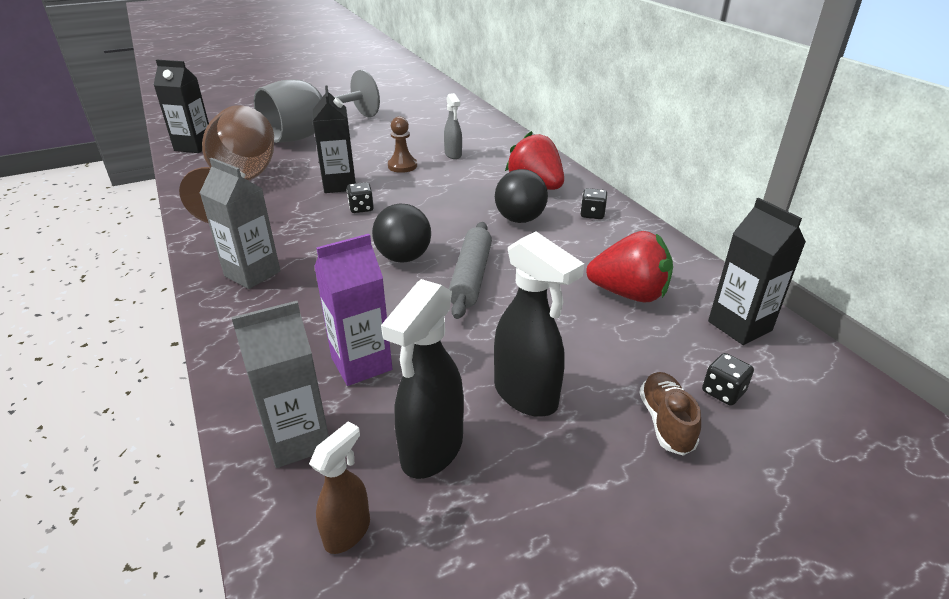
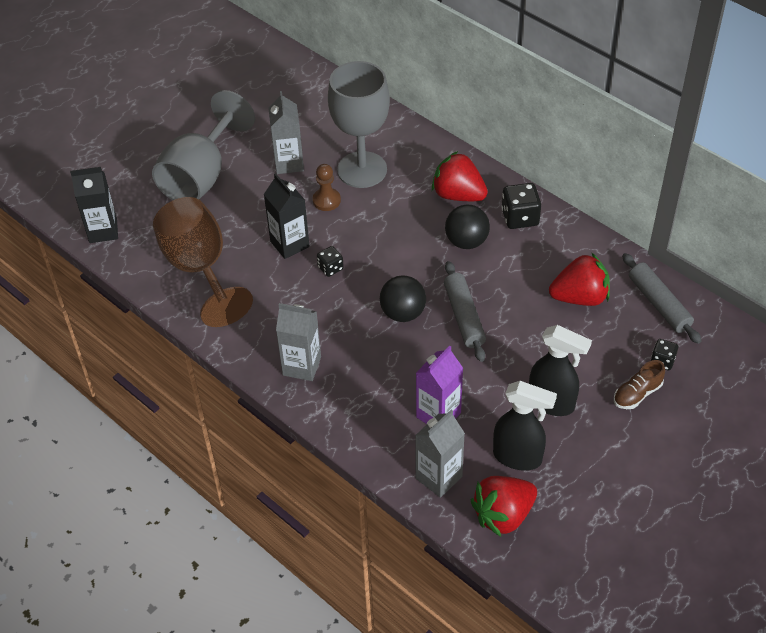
camera: 20 degrees left, 15 degrees up
(348, 531) = (503, 515): brown spray bottle -> red strawberry
(391, 140) = (289, 163): none -> grey carton
(431, 451) = (518, 457): black spray bottle -> black spray bottle turned 75 degrees counterclockwise
(453, 155) = (362, 170): grey spray bottle -> grey goblet
(592, 214) = (520, 217): black dice -> black dice, size x1.68
(666, 422) = (637, 394): brown shoe -> brown shoe turned 105 degrees counterclockwise
(739, 326) = (659, 304): black carton -> grey rolling pin

